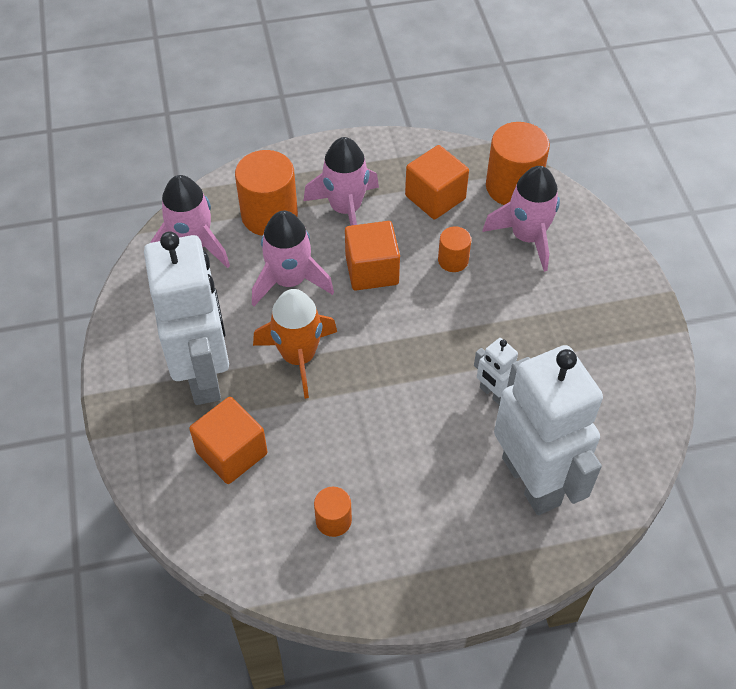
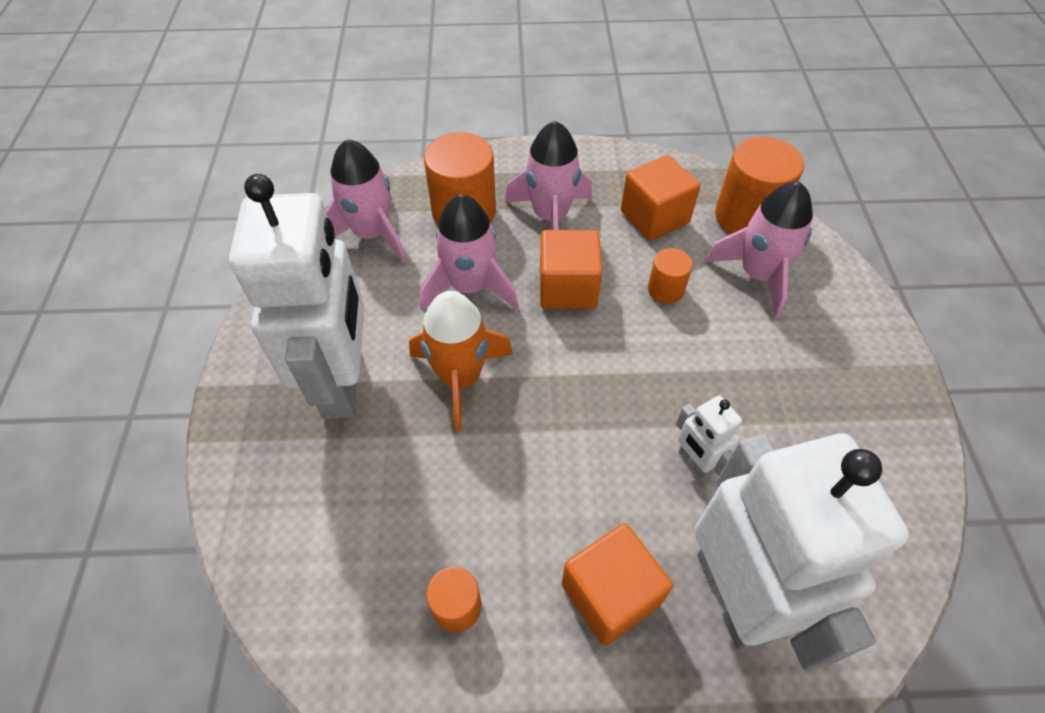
camera: 10 degrees right, 0 degrees up
(232, 453) = (350, 488): orange cube -> orange cube (610, 594)

